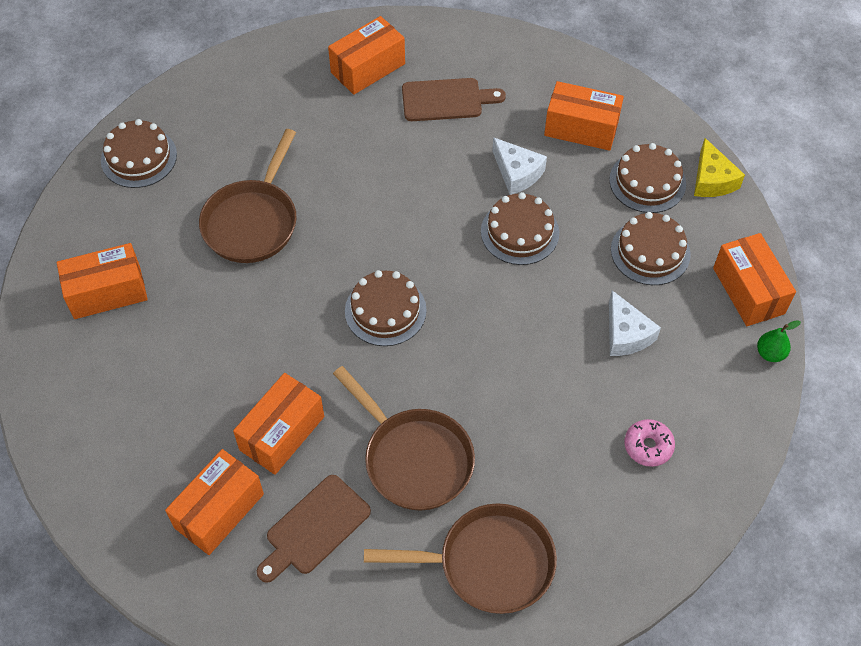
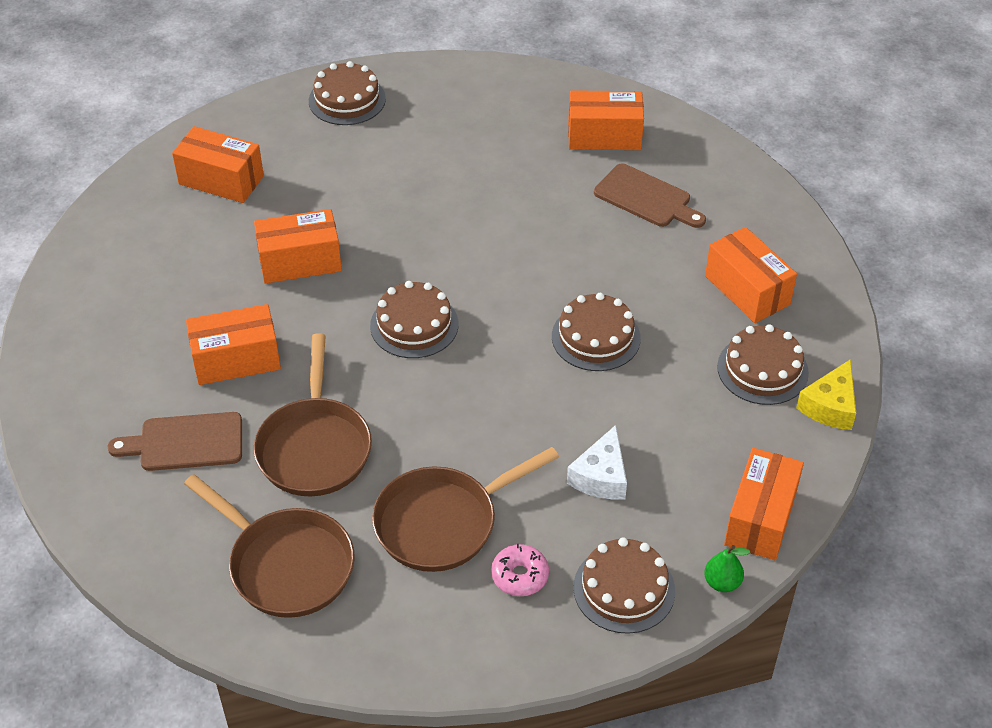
camera: 40 degrees right, 10 degrees down
(219, 510) = (132, 381): orange box -> orange box (300, 261)
(252, 221) = (382, 196): brown pan -> brown pan (442, 522)
(517, 173) = (646, 290): white cheese -> none
(650, 252) = (700, 426): brown cake -> brown cake (624, 589)

